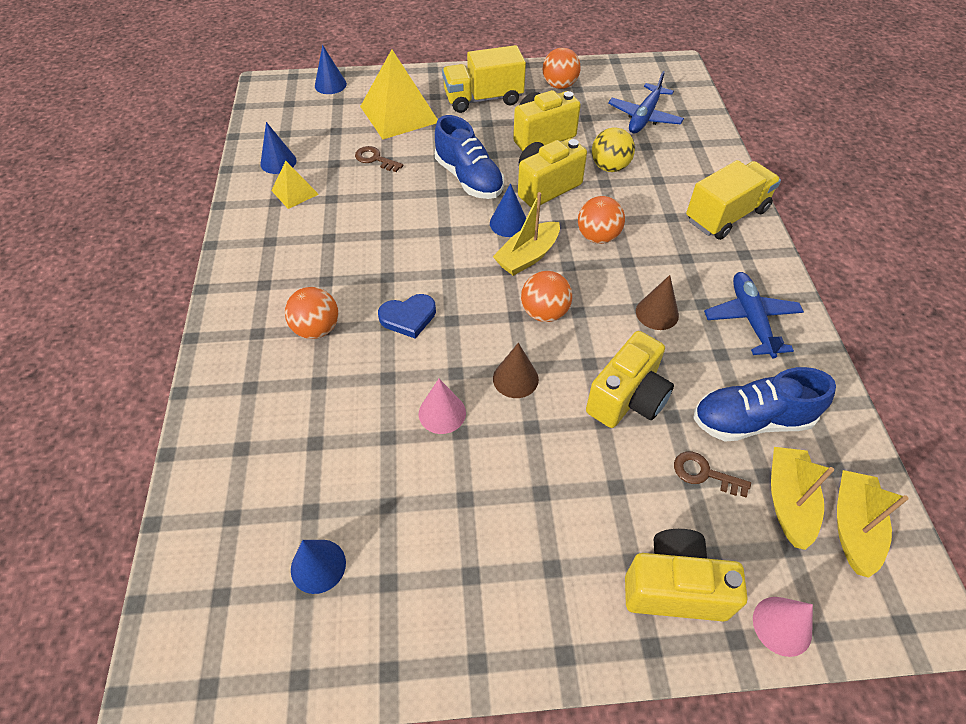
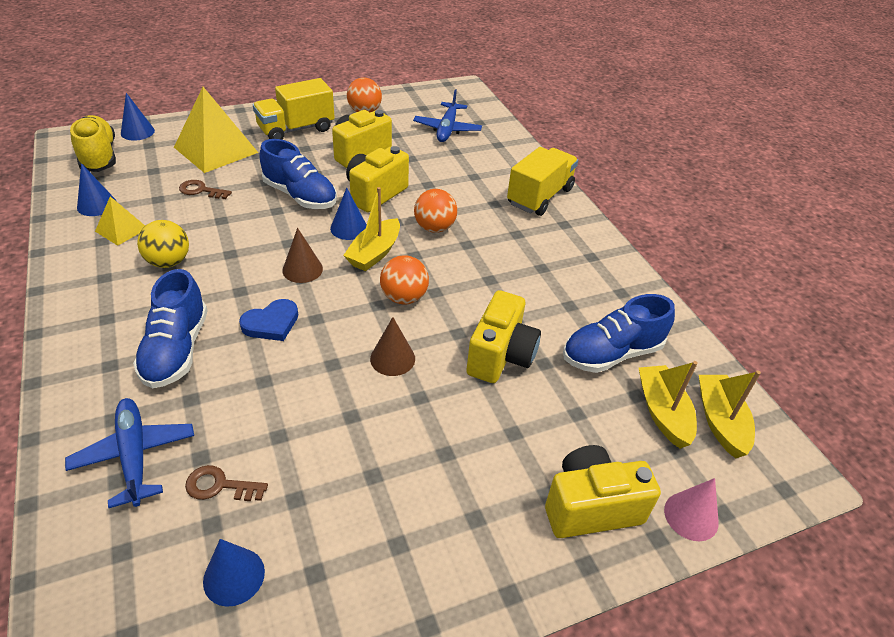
camera: 20 degrees left, 10 degrees down
(290, 109) = (99, 157): none -> yellow shoe
(317, 329) = (176, 350): orange ball -> blue shoe
(442, 413) = (328, 402): pink cone -> none
(609, 167) = (428, 171): yellow ball -> yellow ball (169, 262)
(657, 313) = (505, 281): brown cone -> brown cone (302, 269)
(704, 473) = (586, 405): brown key -> brown key (219, 486)
(751, 319) = (586, 274): blue plane -> blue plane (134, 456)

